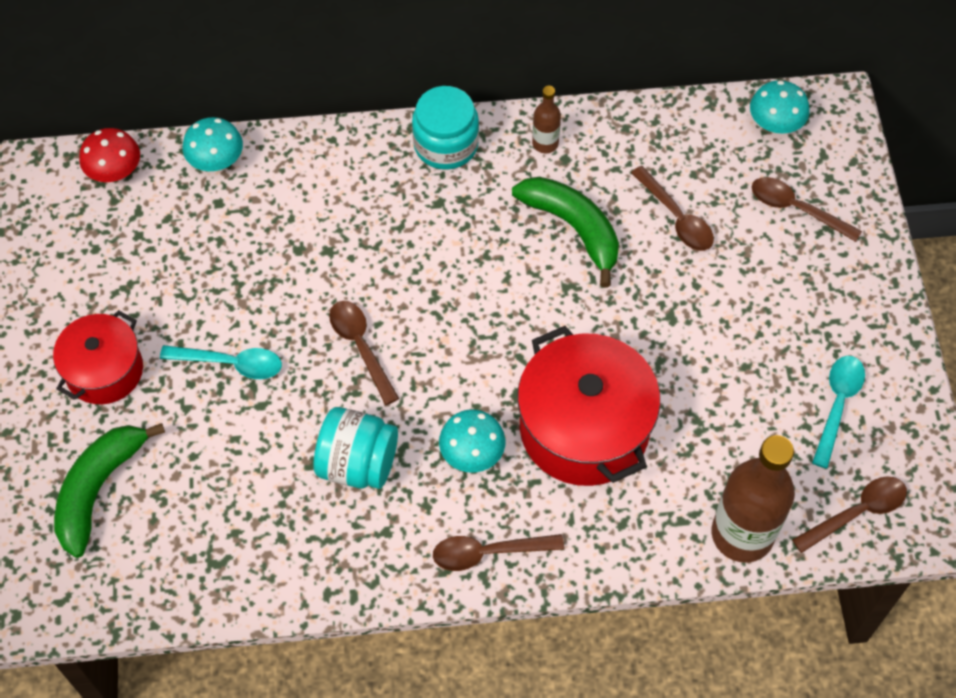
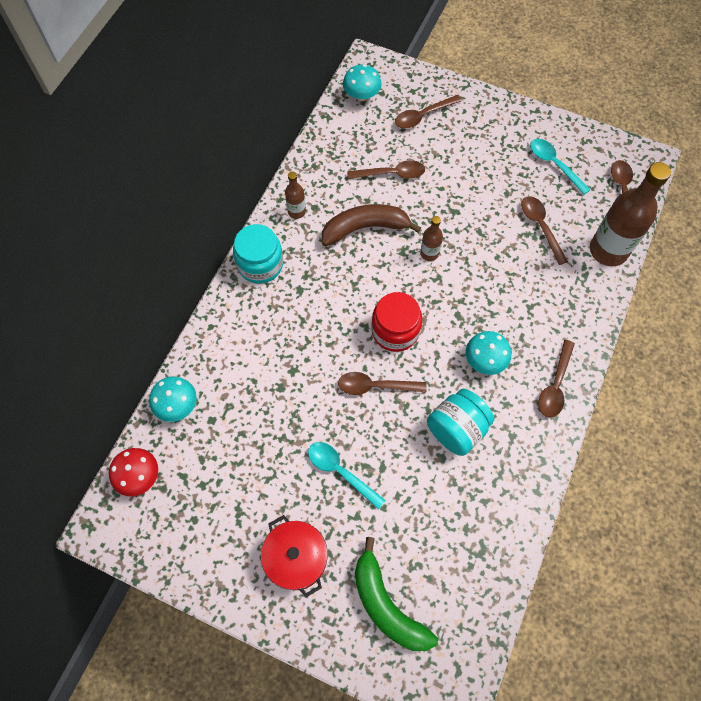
camera: 60 degrees left, 5 degrees up
(231, 363) = (340, 471): turquoise spoon -> turquoise spoon turned 90 degrees counterclockwise
(449, 332) = (395, 331): none -> red jar
(573, 228) = (365, 228): green banana -> brown banana
(584, 428) = (501, 292): red pot -> none
(585, 318) = (429, 253): none -> brown bottle
(720, 432) = (540, 227): none -> brown spoon

